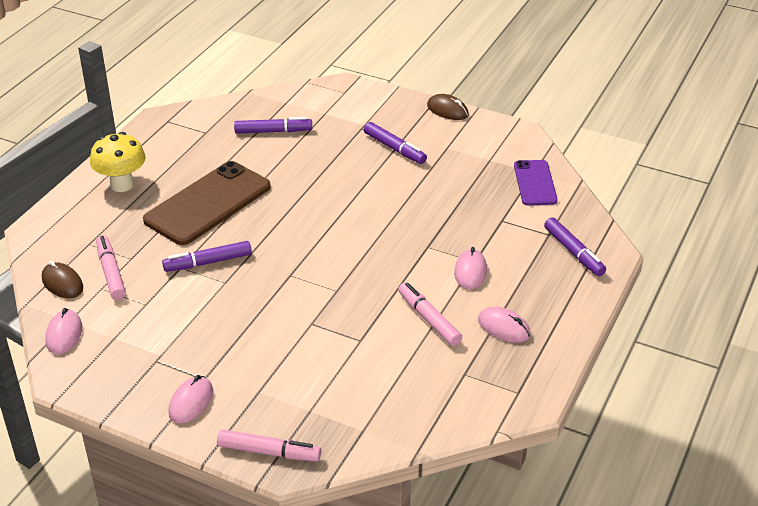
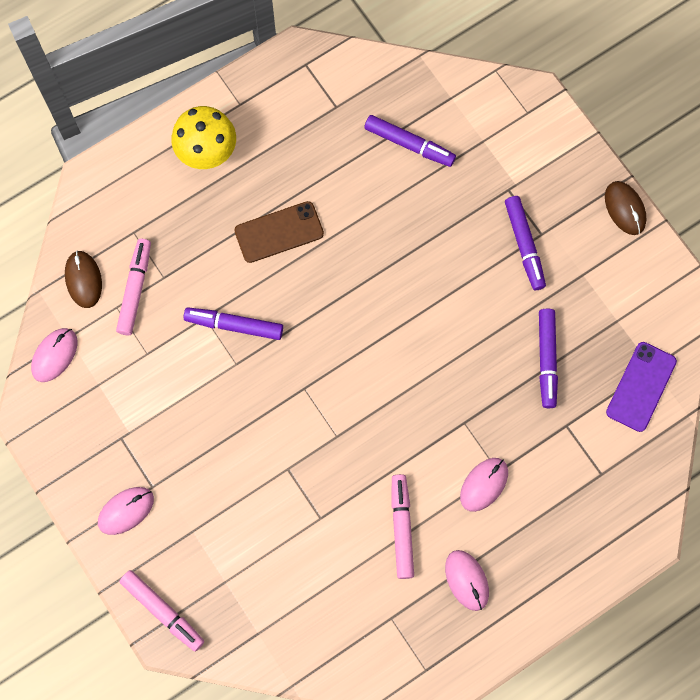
camera: 30 degrees right, 35 degrees up
(208, 203) = (279, 232): brown phone -> brown phone, size x0.57
(573, 252) = (608, 515): purple marker -> purple marker (547, 359)

